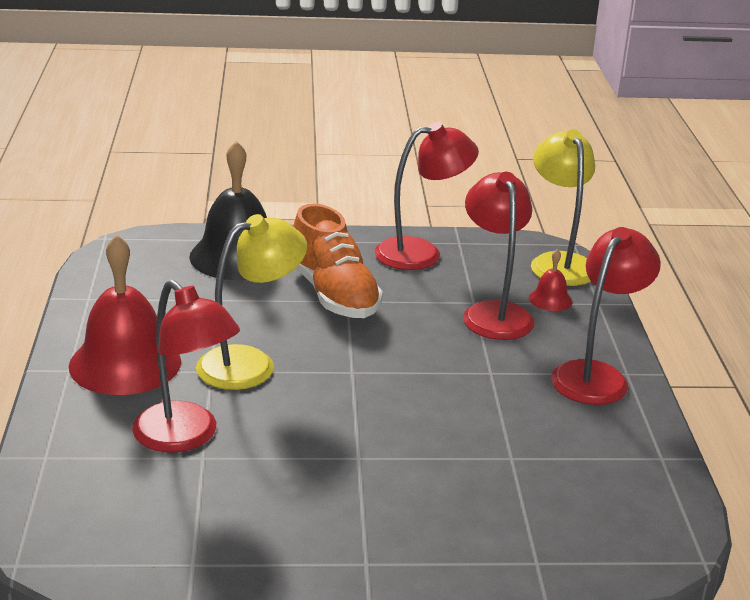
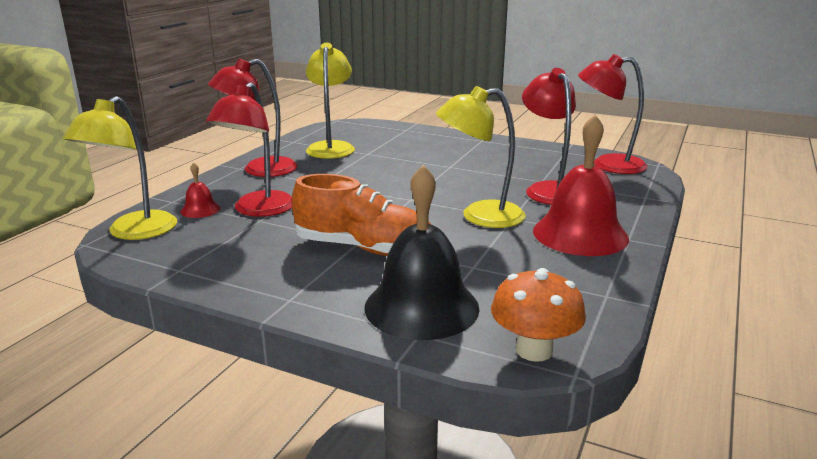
camera: 150 degrees left, 5 degrees down
(137, 246) = (534, 350): none -> orange mushroom
(334, 294) = (364, 248): orange shoe -> orange shoe turned 105 degrees clockwise
(421, 253) = (232, 267): red lamp -> red lamp (607, 164)
(583, 457) = (331, 147): none -> yellow lamp

